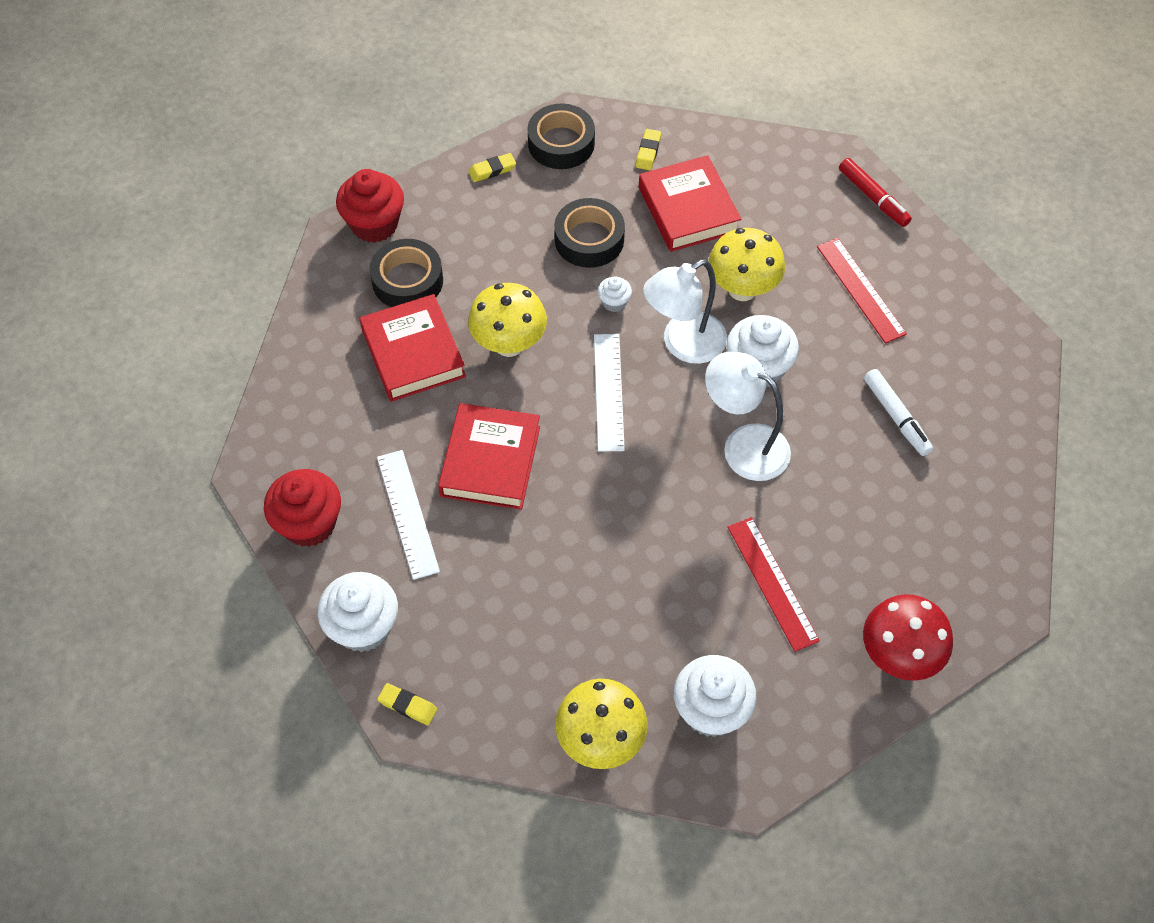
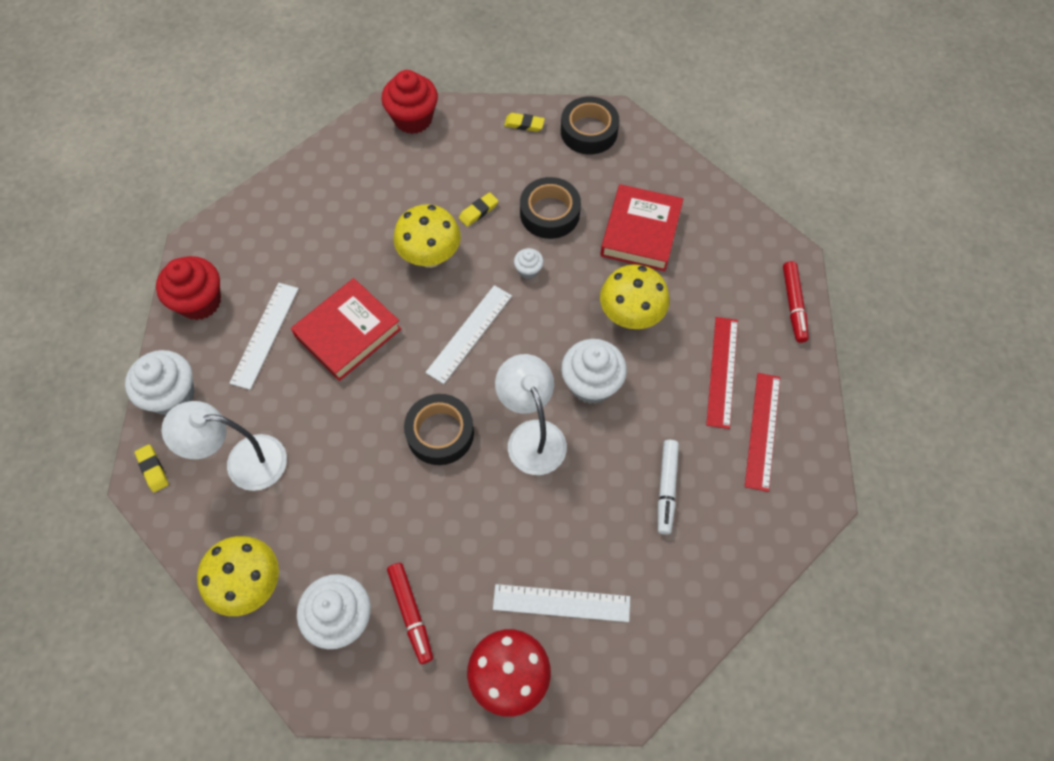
camera: 35 degrees right, 5 degrees up
(407, 281) = (401, 171): black tape -> black tape (440, 433)
(413, 353) = (362, 224): red book -> none
(648, 152) = (647, 172): yellow eraser -> yellow eraser (478, 211)
(683, 344) = (551, 331): white lamp -> white lamp (243, 462)
(769, 663) = (411, 613): none -> red marker
(772, 583) = (464, 554): red ruler -> red ruler (762, 430)
(889, 567) = (561, 603): none -> white ruler

